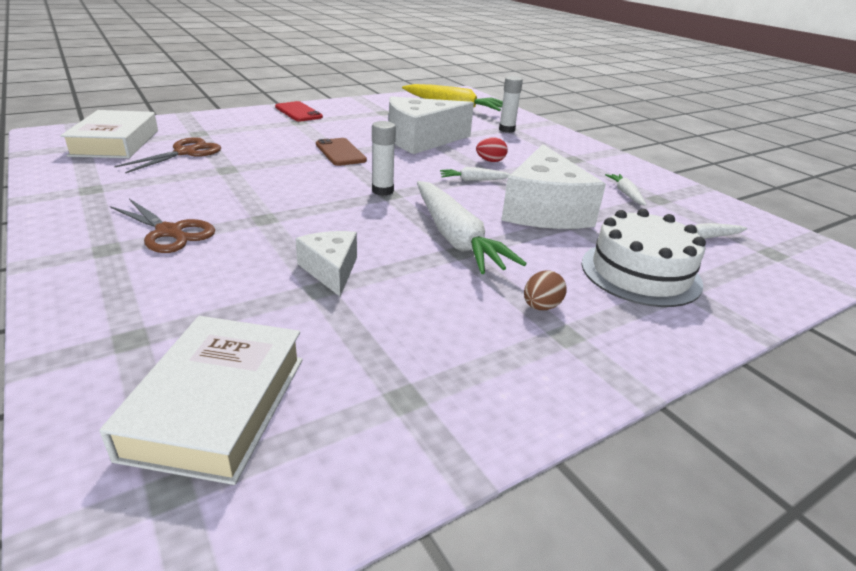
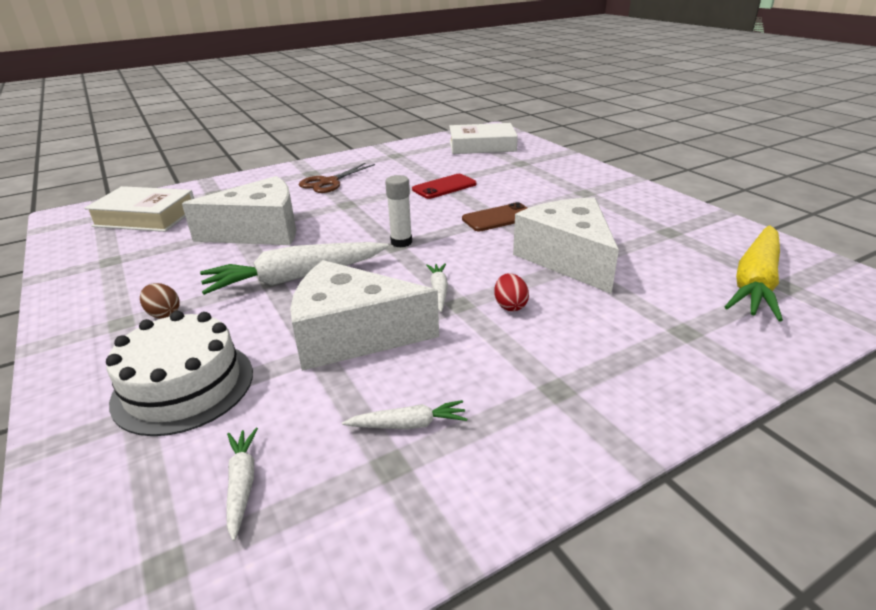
camera: 95 degrees right, 0 degrees up
(185, 152) = (471, 166): brown scissors -> none
(298, 112) = (618, 189): red phone -> red phone (444, 187)
(331, 270) = (260, 231): white cheese -> white cheese, size x1.86
(506, 130) = (672, 329): white glue stick -> none

